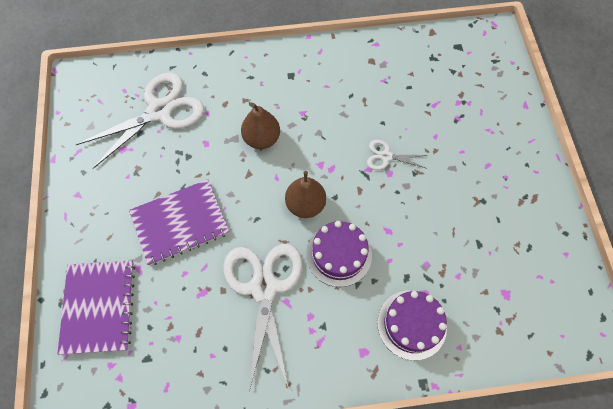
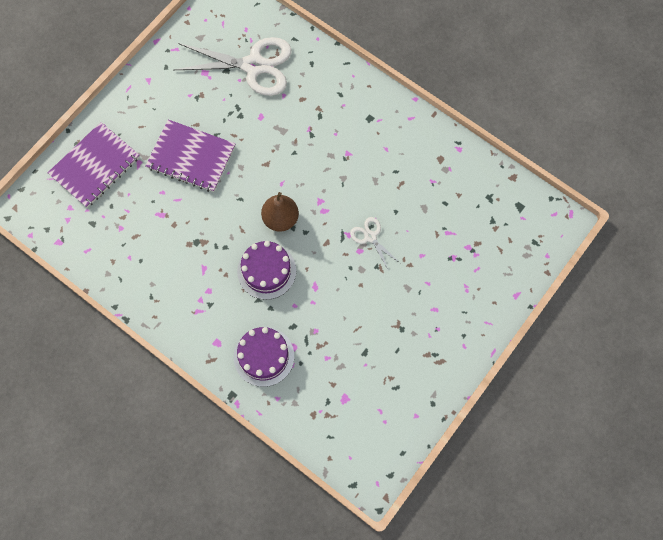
camera: 45 degrees right, 5 degrees up
(261, 138) = (300, 147): brown pear -> none
(264, 287) = (199, 246): white scissors -> none

